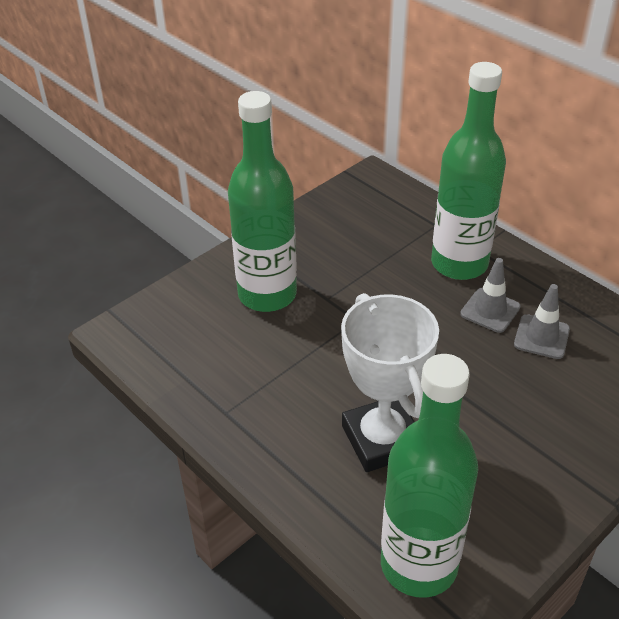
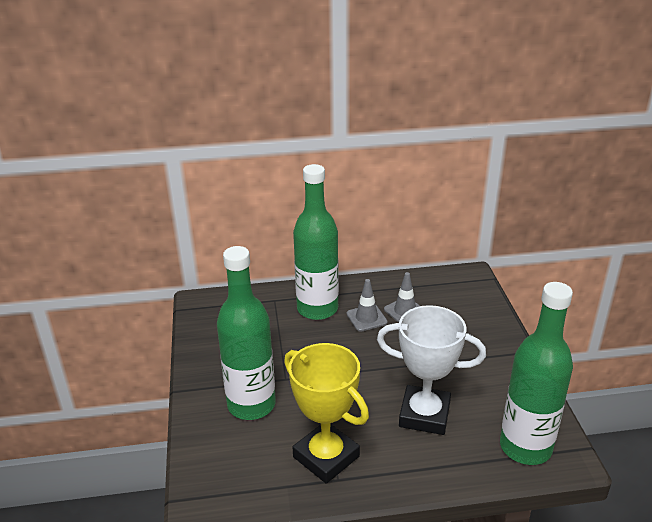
camera: 55 degrees left, 10 degrees down
(247, 387) = (326, 457): none -> yellow trophy

